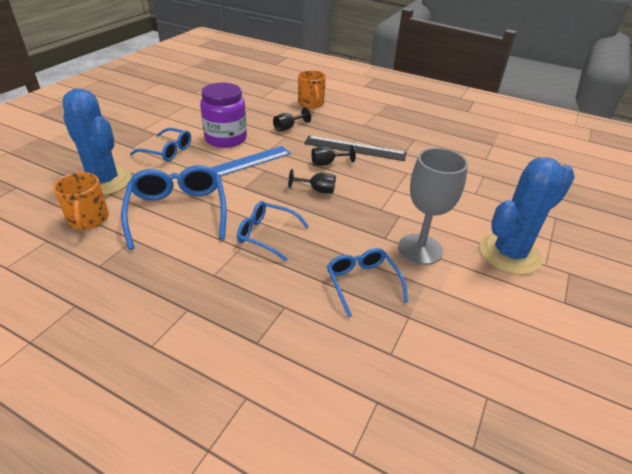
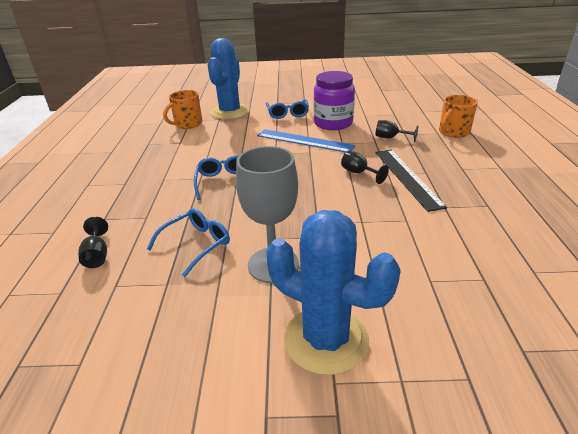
camera: 65 degrees right, 5 degrees down
(178, 211) = (221, 143): blue glasses -> none
(317, 190) = (309, 182): black goblet -> black goblet (97, 255)

